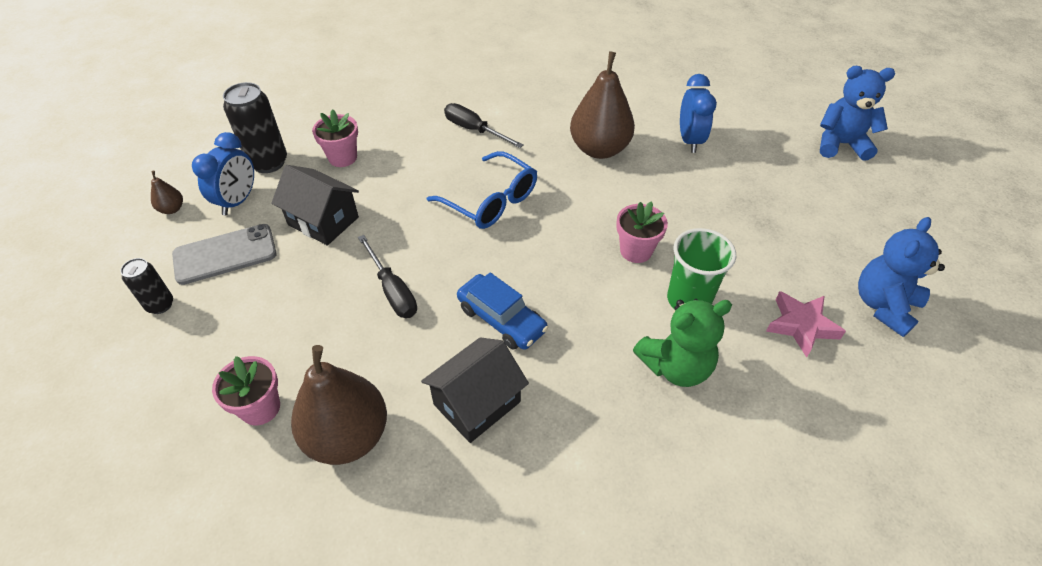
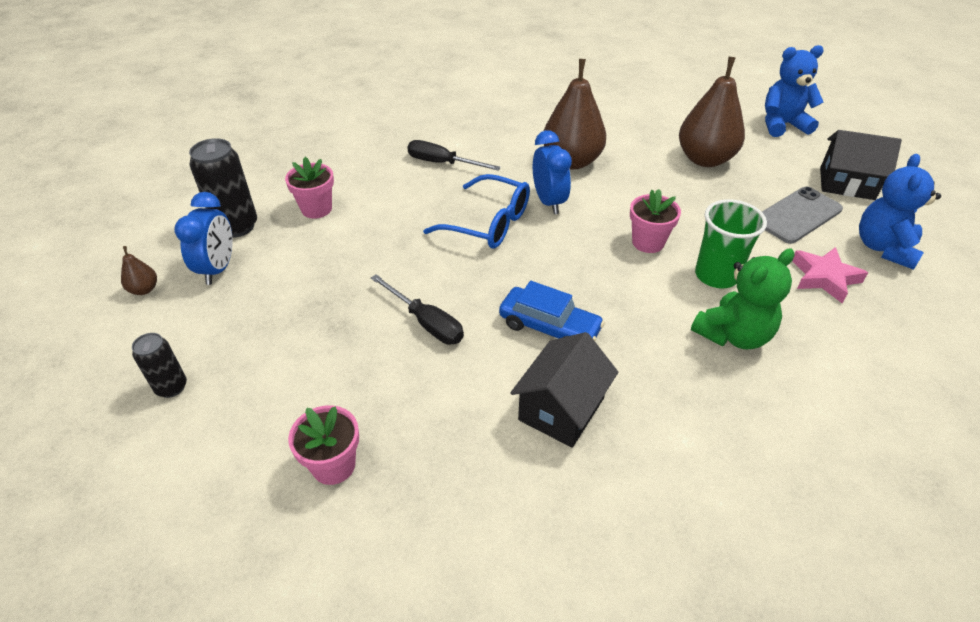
camera: 15 degrees left, 5 degrees down
(225, 254) = (226, 322): grey phone -> grey phone (797, 215)
(323, 221) = (322, 271): black house -> black house (847, 183)
(348, 436) = (442, 471): brown pear -> brown pear (705, 159)
(689, 140) = (650, 141): blue clock -> blue clock (549, 202)

